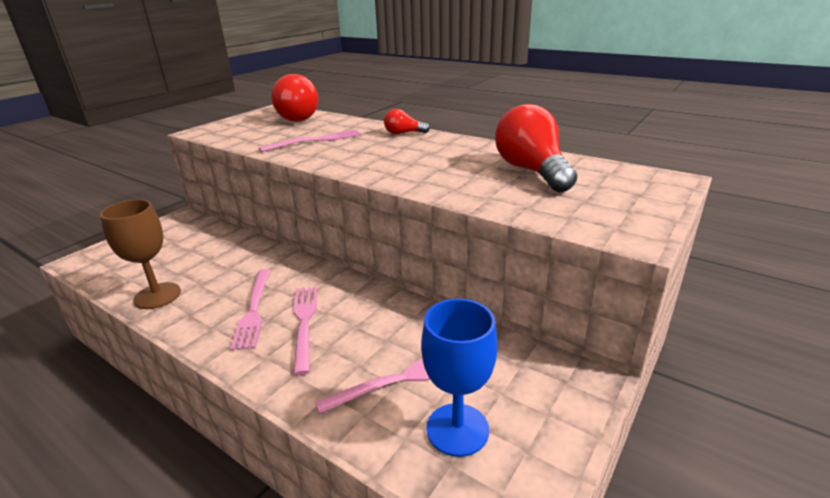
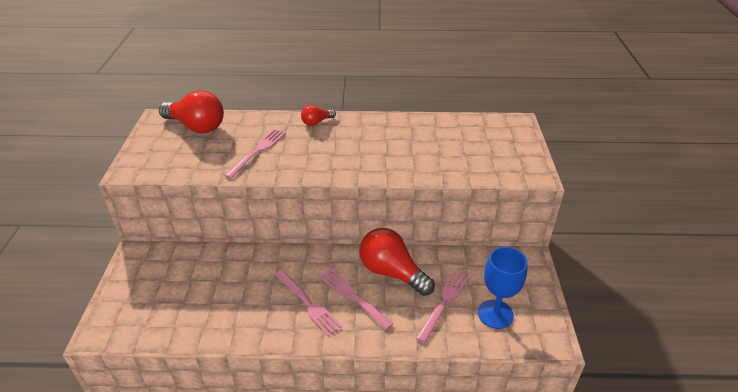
camera: 35 degrees left, 10 degrees up
(157, 296) = (219, 327): brown goblet -> none
(532, 171) = (442, 138): red light bulb -> red light bulb (392, 272)

